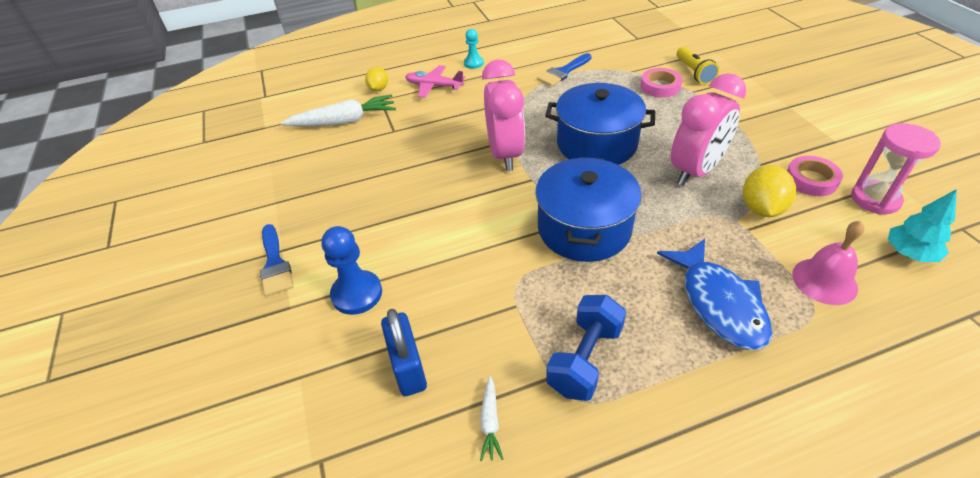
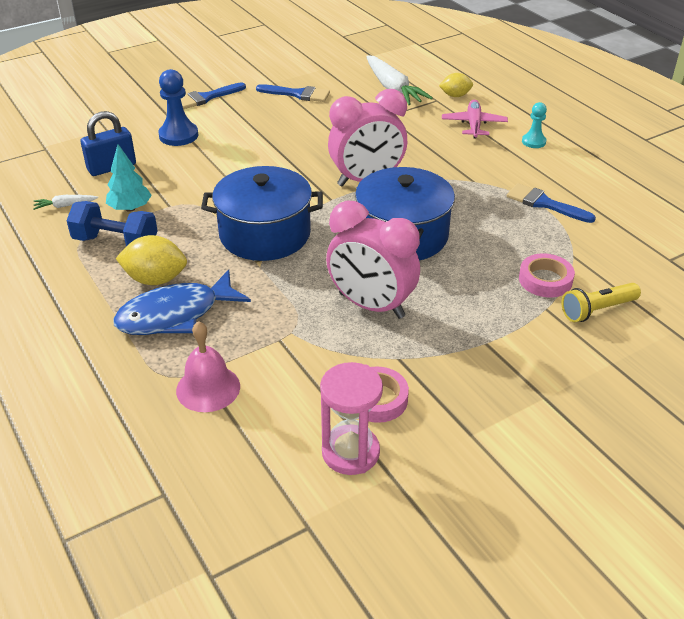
camera: 75 degrees right, 5 degrees down
(315, 185) = (298, 94): none -> blue brush
(761, 208) = (315, 352): yellow lemon -> yellow lemon (155, 279)
(909, 253) = (256, 465): turquoise tree -> turquoise tree (130, 208)

